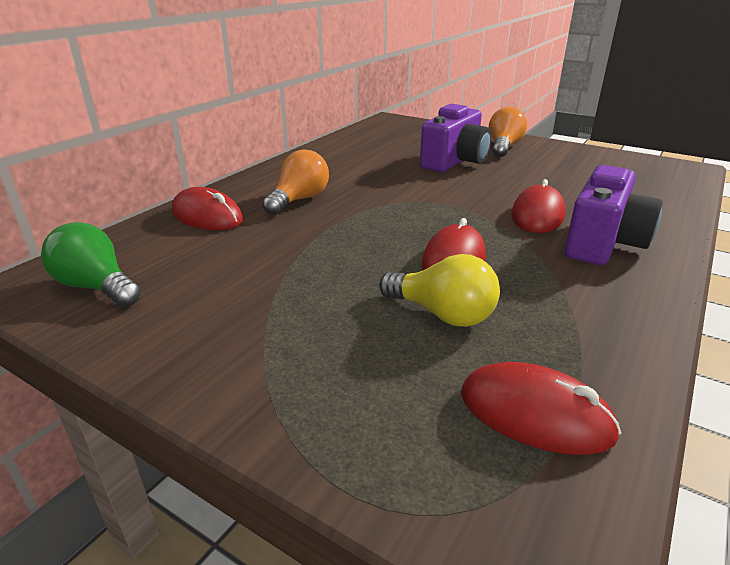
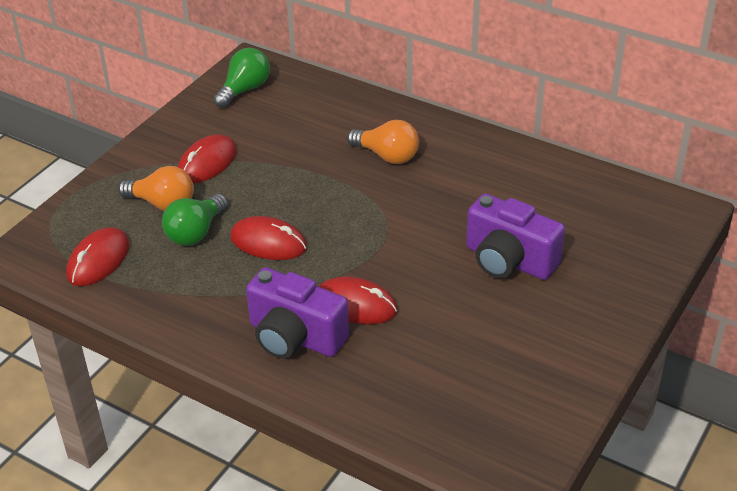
camera: 90 degrees right, 10 degrees up
(207, 216) = (351, 112): red mouse -> red mouse (207, 163)
(442, 314) = (195, 232): yellow light bulb -> green light bulb
(503, 147) = (575, 310): orange light bulb -> orange light bulb (162, 204)

